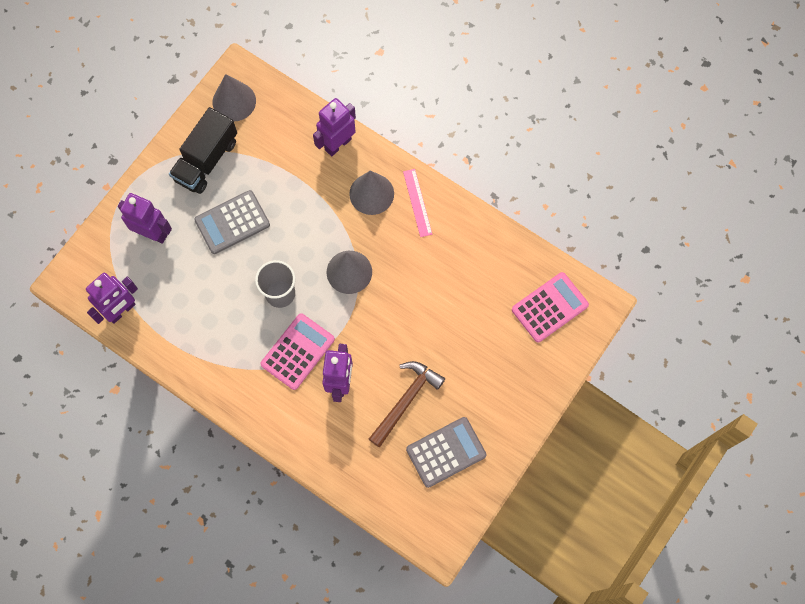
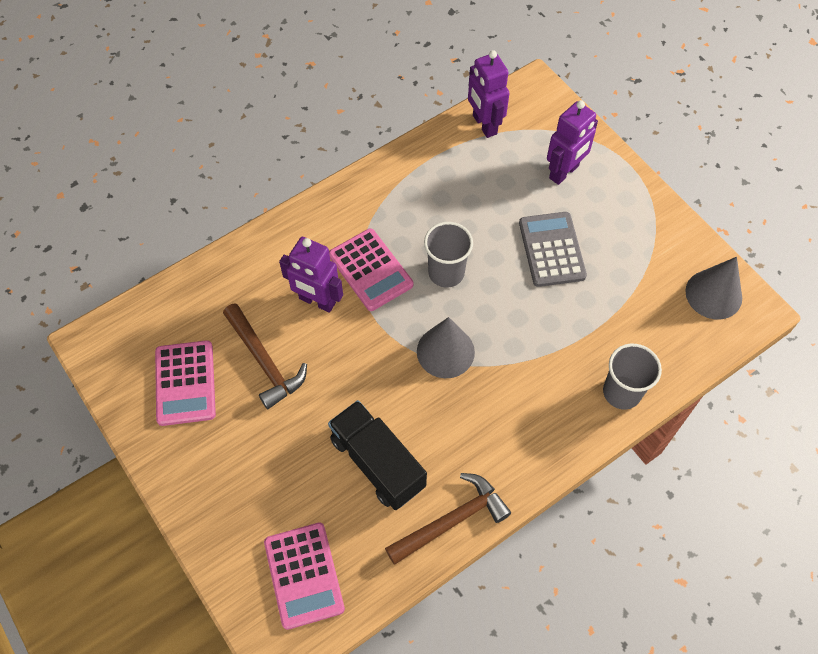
camera: 110 degrees right, 10 degrees down
(206, 160) = (640, 245): black truck -> black truck (377, 462)
(338, 144) = (622, 392): purple robot -> grey cup
(371, 194) = (540, 409): grey cone -> none
(417, 202) = (510, 460): pink ruler -> none
(446, 452) = (185, 383): grey calculator -> pink calculator
(474, 226) = (452, 520): none -> brown hammer

